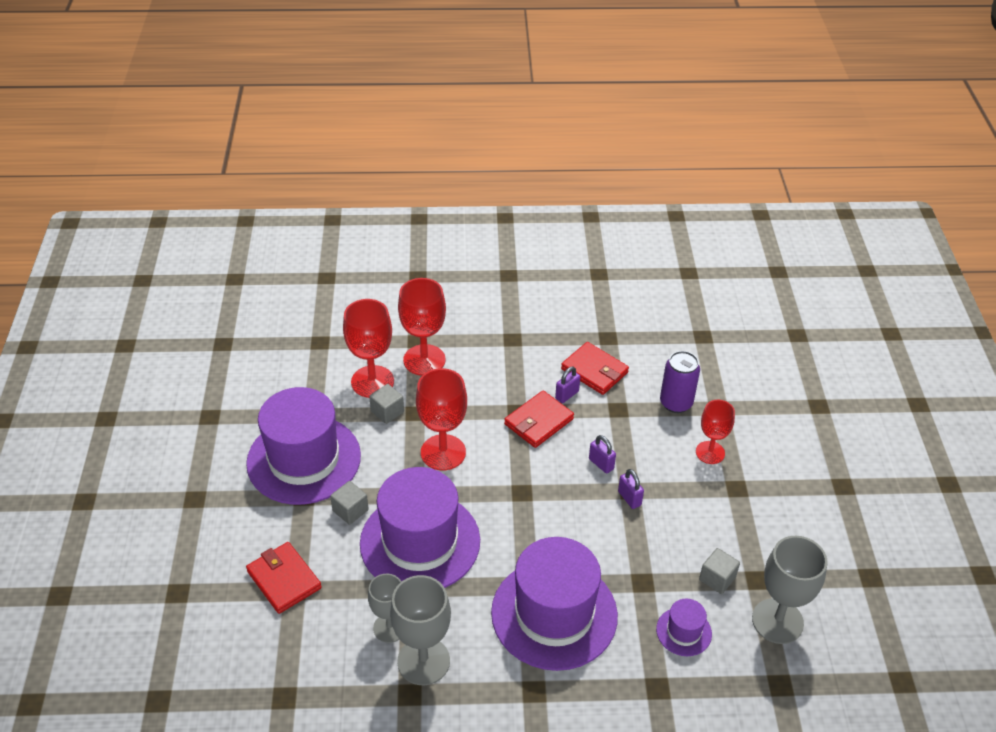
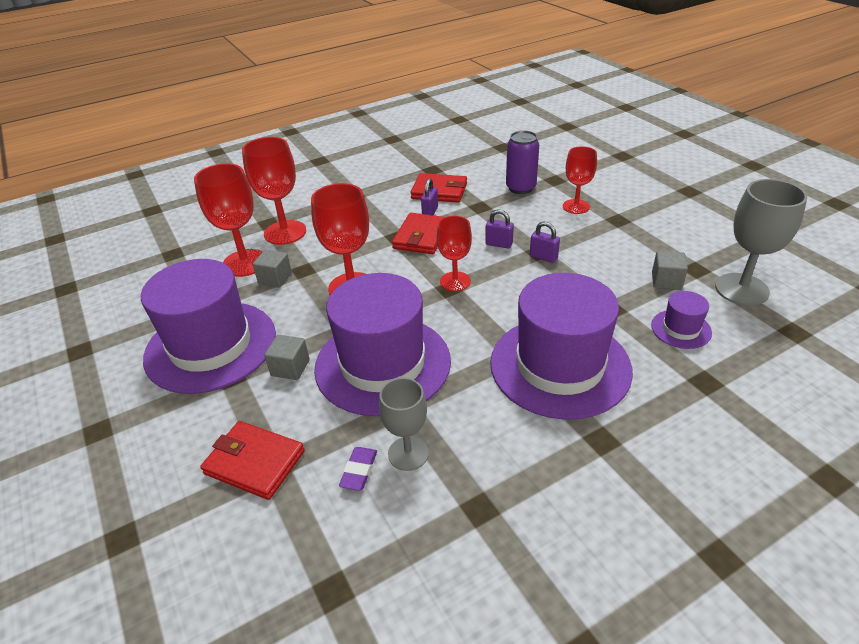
camera: 25 degrees left, 5 degrees down
(348, 623) = (359, 471): none -> purple eraser
(423, 661) = (469, 468): grey goblet -> none
(532, 487) = (455, 281): none -> red goblet

